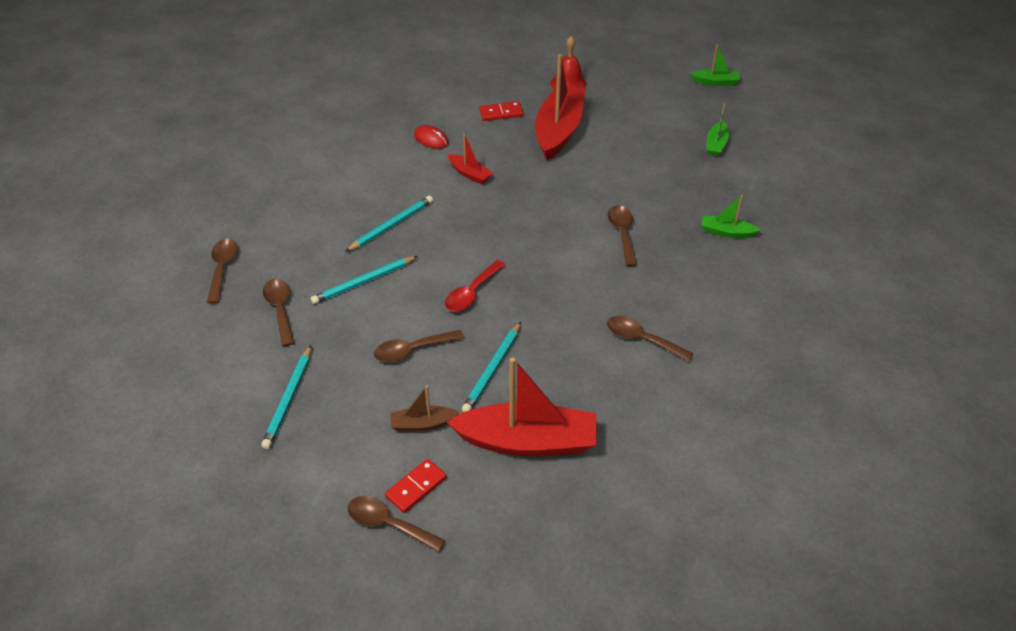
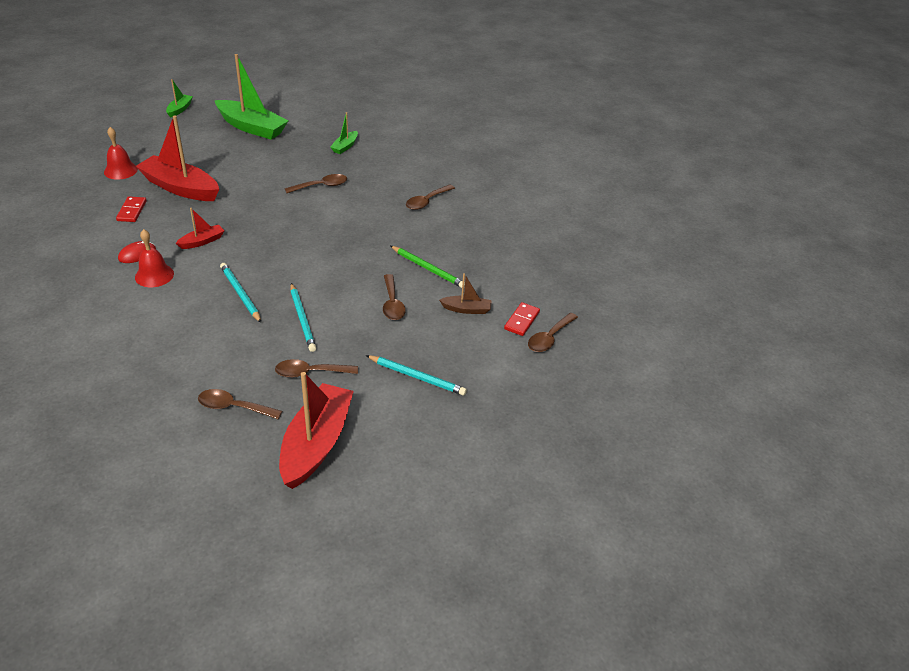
camera: 80 degrees left, 5 degrees down
(402, 160) = (154, 275): none -> red bell
(416, 487) = (522, 321): red domino -> red domino turned 60 degrees clockwise
(422, 424) = (466, 309): brown boat -> brown boat turned 90 degrees counterclockwise
(471, 293) = (345, 265): red spoon -> none
(493, 369) = (428, 268): turquoise pencil -> green pencil
(527, 441) = (497, 265): red boat -> red boat (316, 444)
(622, 233) = (321, 186): brown spoon -> brown spoon turned 150 degrees clockwise
(716, 144) = (252, 127): green boat -> green boat, size x2.11

